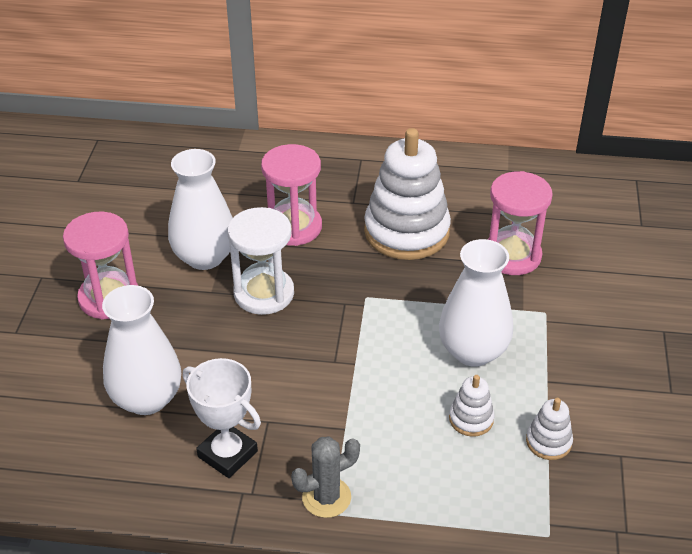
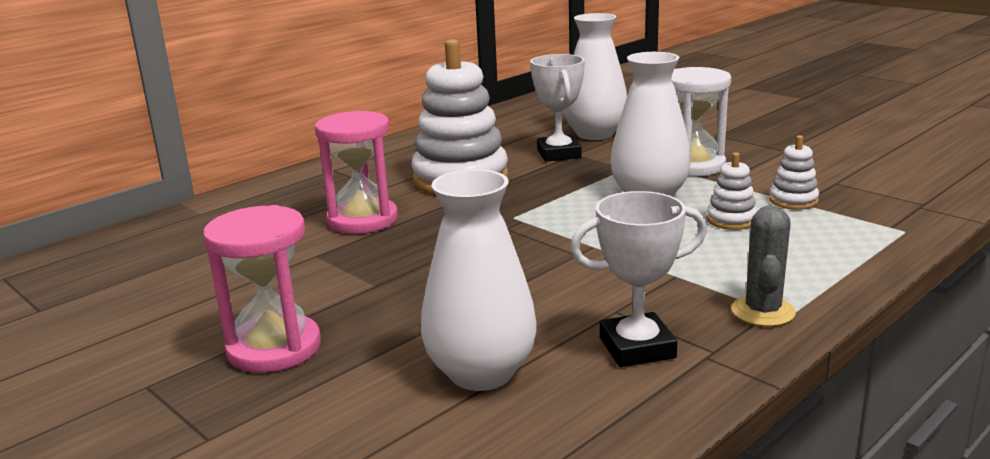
camera: 50 degrees left, 20 degrees down
(204, 257) = (318, 273): white vase -> white vase (595, 134)
(264, 293) = (428, 259): white hourglass -> white hourglass (693, 166)
(512, 256) = (559, 154): pink hourglass -> white trophy

